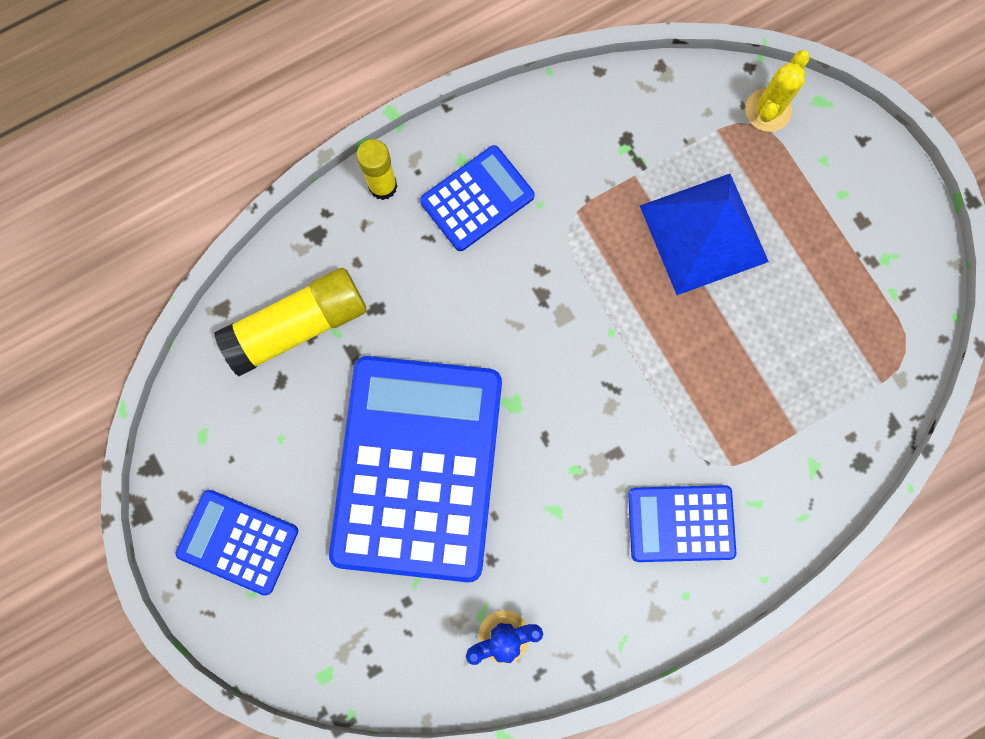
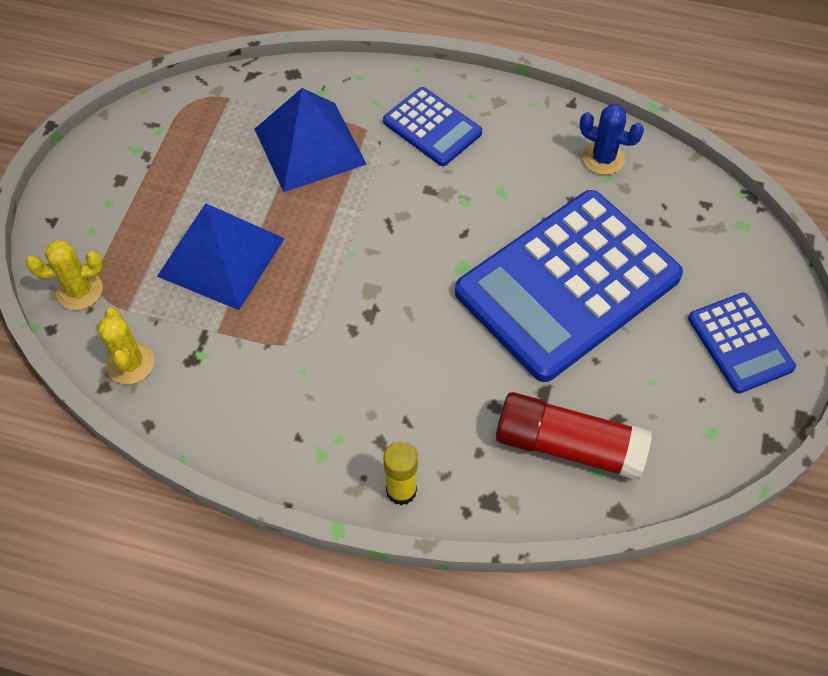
camera: 135 degrees left, 20 degrees down
(298, 326) = (568, 446): yellow glue stick -> red glue stick
(477, 199) = (342, 416): blue calculator -> none
(664, 97) = (130, 363): none -> yellow cactus
(758, 400) = (310, 146): none -> blue pyramid

